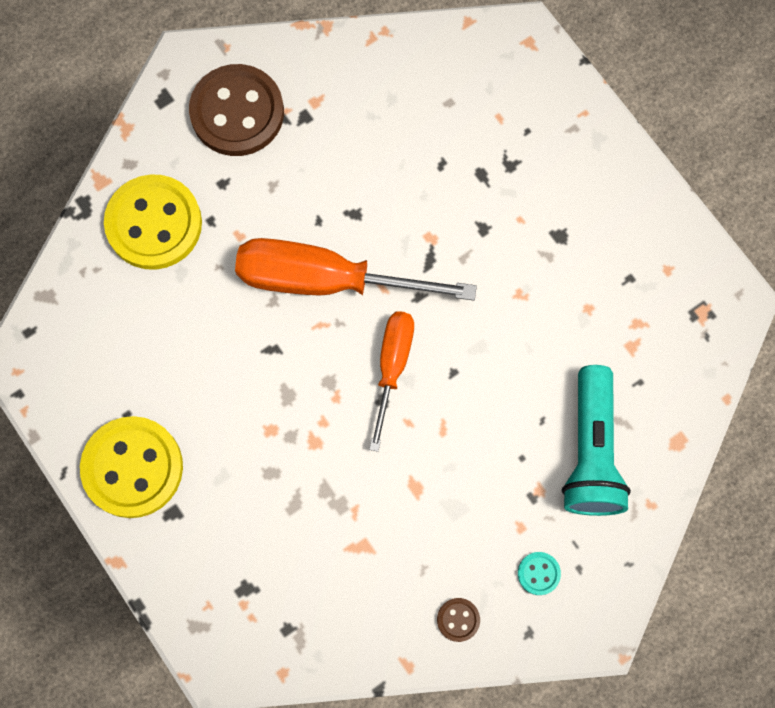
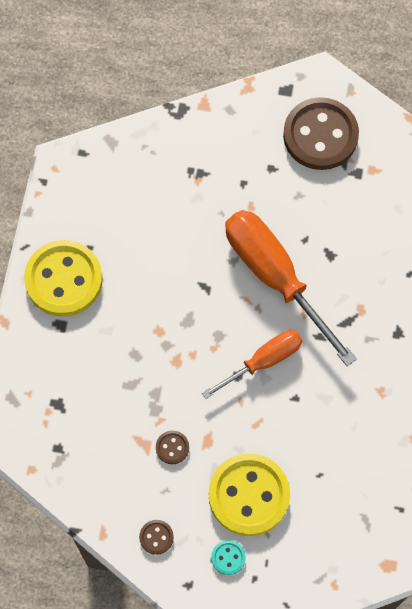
camera: 45 degrees right, 5 degrees down
(154, 224) = (210, 156): yellow button -> yellow button (249, 495)
(390, 524) = (172, 447): none -> brown button
(591, 451) = (330, 520): turquoise flashlight -> none

